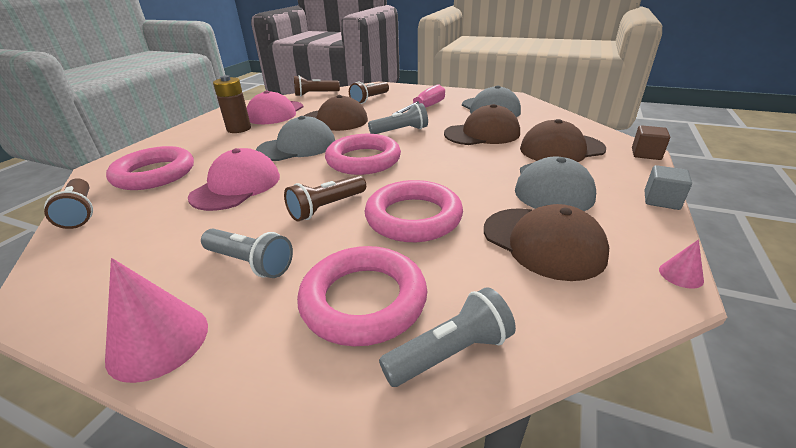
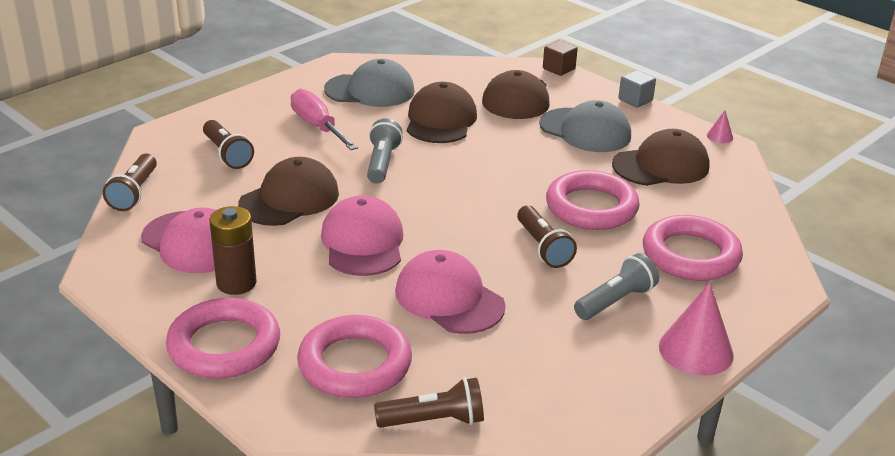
camera: 70 degrees left, 0 degrees up
(297, 147) = (363, 242): grey cap -> pink cap
(363, 160) = (447, 205): pink ring -> pink ring (224, 346)
(450, 352) = (752, 235): grey flashlight -> none

